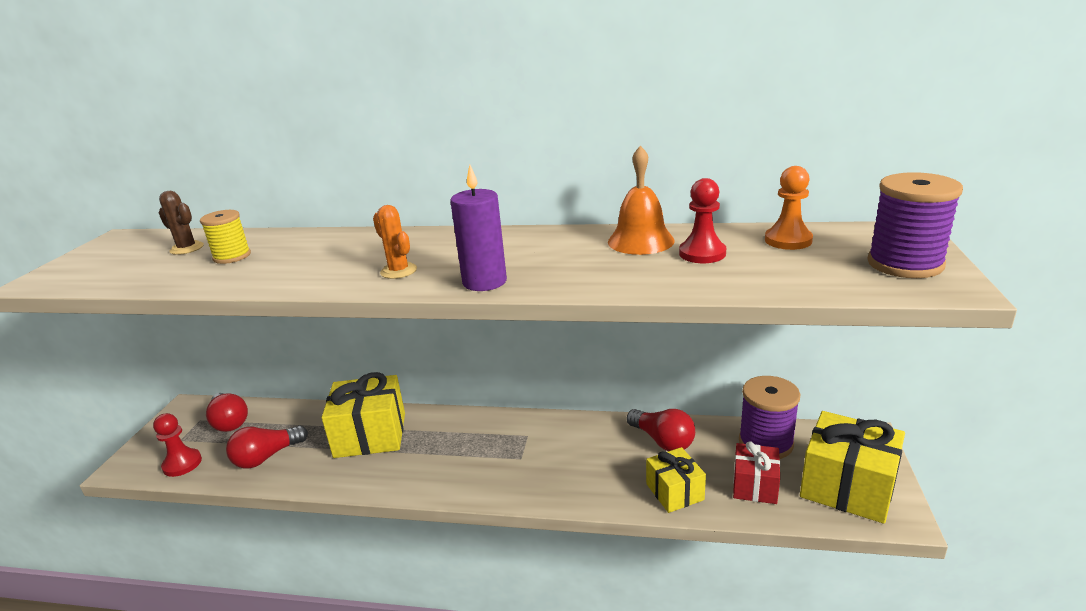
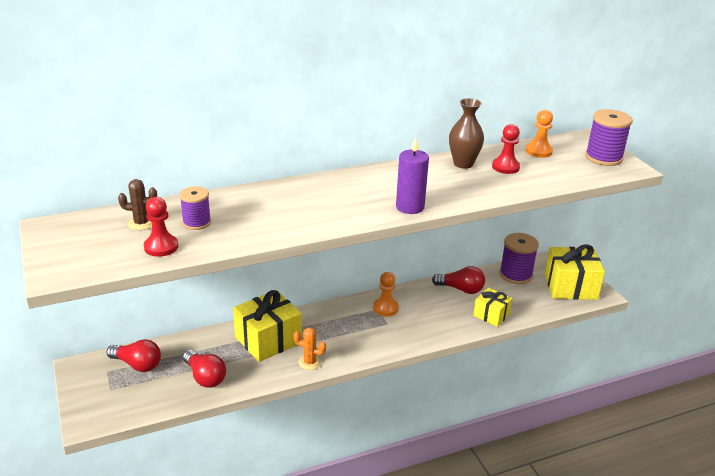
camera: 35 degrees left, 5 degrees up
(182, 464) = (138, 403): red pawn -> red pawn (161, 247)
(232, 256) = (196, 222): yellow spool -> purple spool
(267, 457) = (205, 377): red light bulb -> red light bulb turned 60 degrees counterclockwise
(398, 271) = (344, 210): orange cactus -> orange cactus (309, 362)
(538, 437) = (385, 308): none -> orange pawn
(640, 241) = (463, 164): orange bell -> brown vase
(755, 485) = (528, 299): red gift -> none

